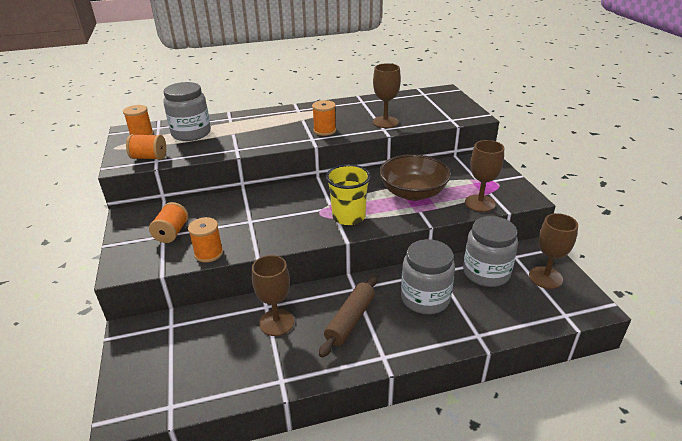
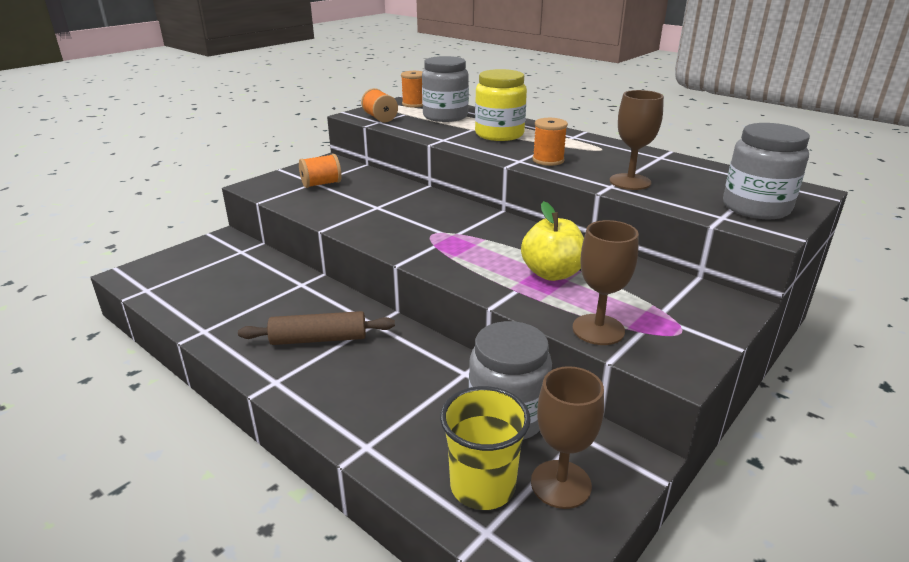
camera: 55 degrees right, 5 degrees down
(209, 253) = (306, 208): orange spool -> none
(258, 128) = (499, 134): none -> yellow jar
(276, 322) = (282, 298): brown goblet -> none
(348, 217) = (445, 251): yellow cup -> yellow cup (482, 486)
(413, 193) = (552, 273): brown bowl -> yellow apple
(425, 298) = (402, 379): grey jar -> grey jar (756, 207)

